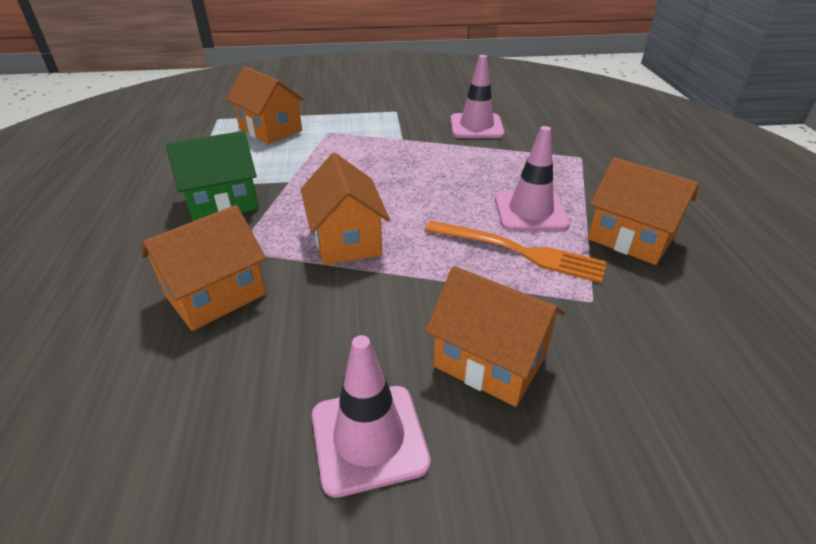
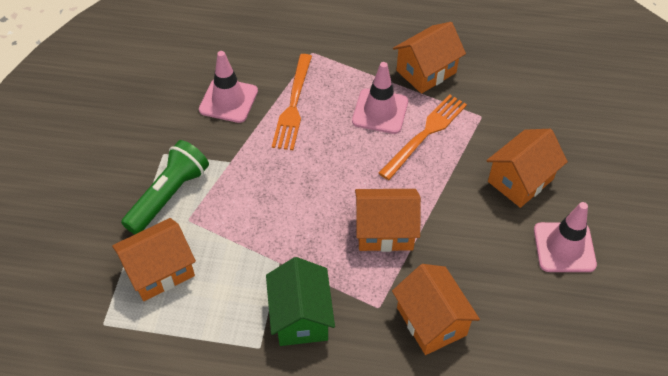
camera: 75 degrees left, 15 degrees up
(351, 120) = (169, 196): none -> green flashlight
(496, 158) = (293, 105): none -> orange fork

